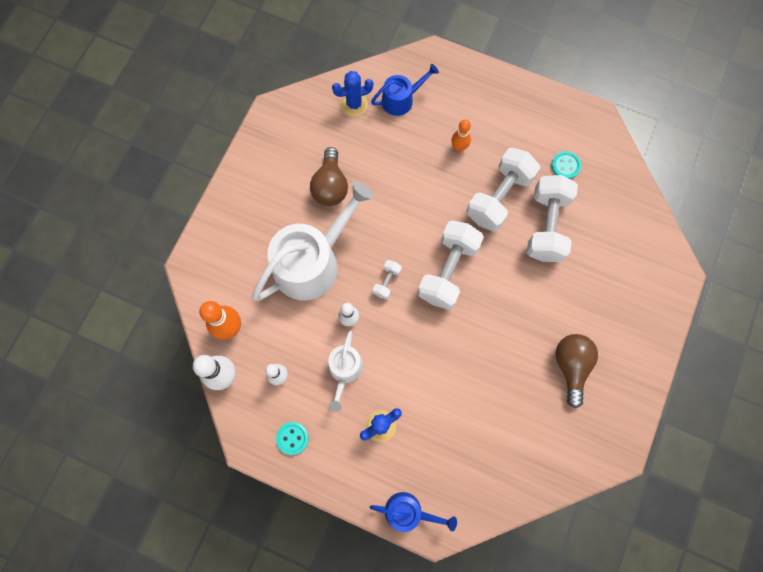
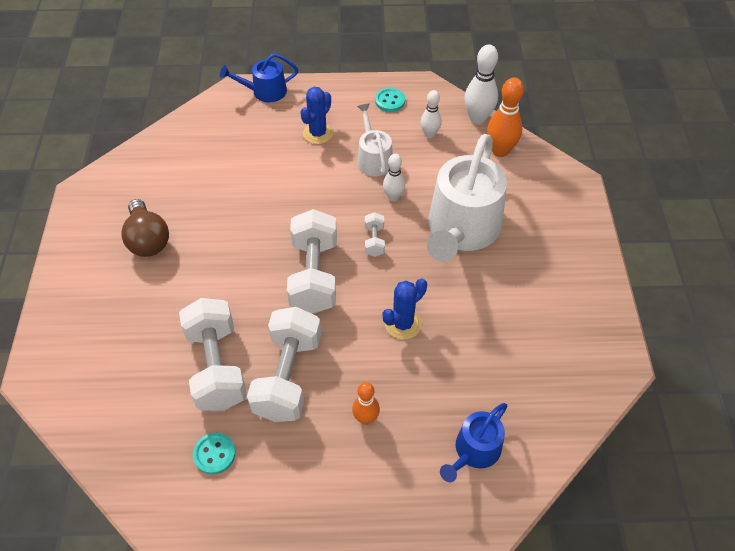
camera: 155 degrees right, 20 degrees down
(330, 186) = (493, 308): brown light bulb -> none
(354, 104) = (530, 417): blue cactus -> blue cactus (403, 324)

